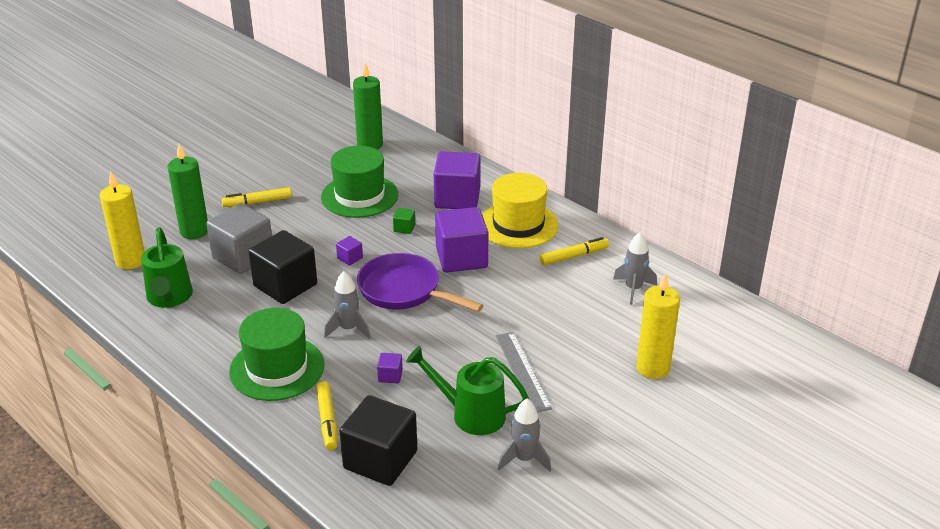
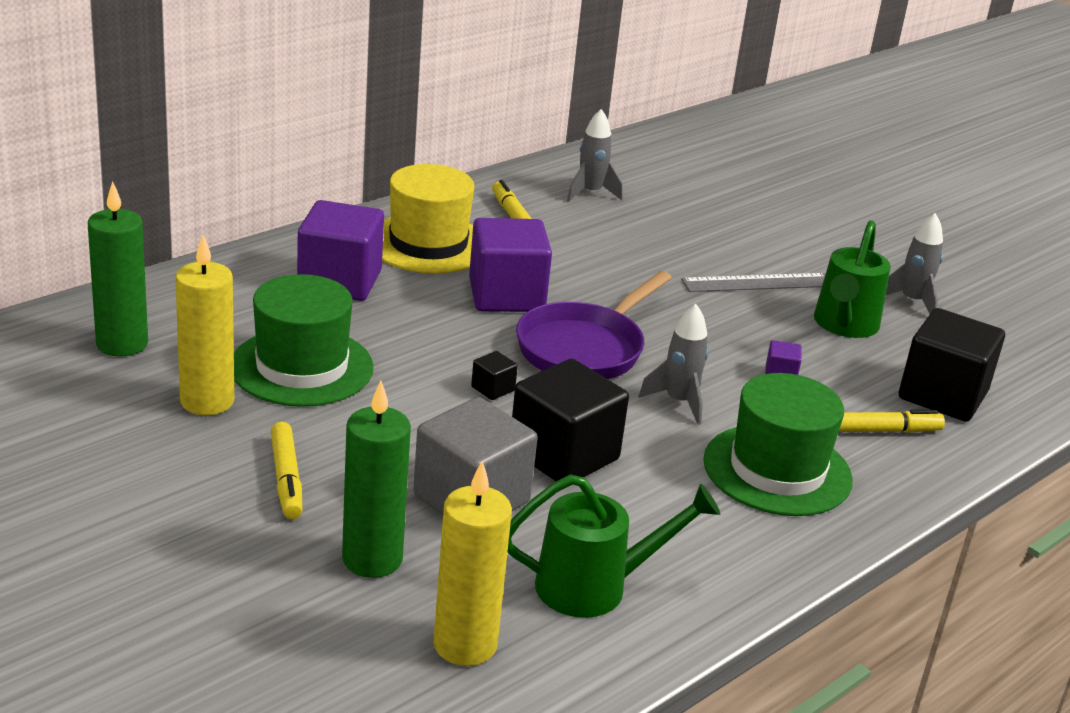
camera: 90 degrees left, 5 degrees down
(350, 258) = (493, 389): purple cube -> black cube
(404, 228) = (415, 334): green cube -> none
(653, 368) = (742, 207): yellow candle -> yellow candle (207, 401)

